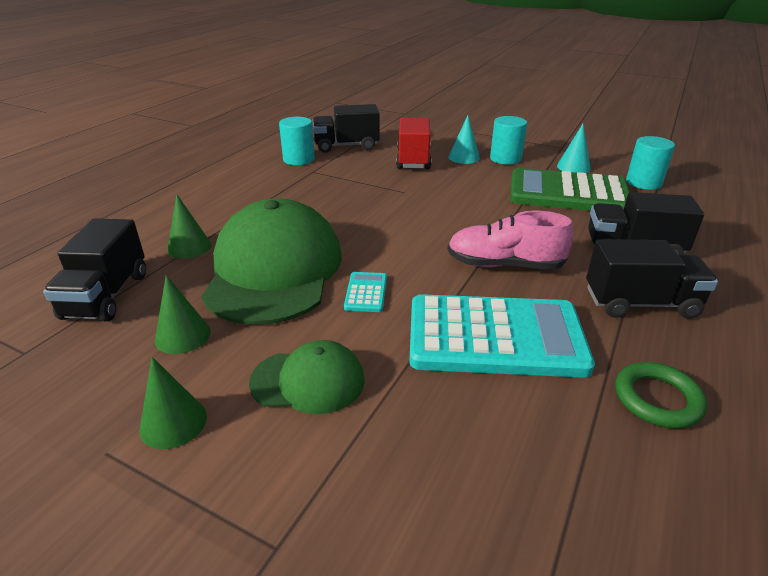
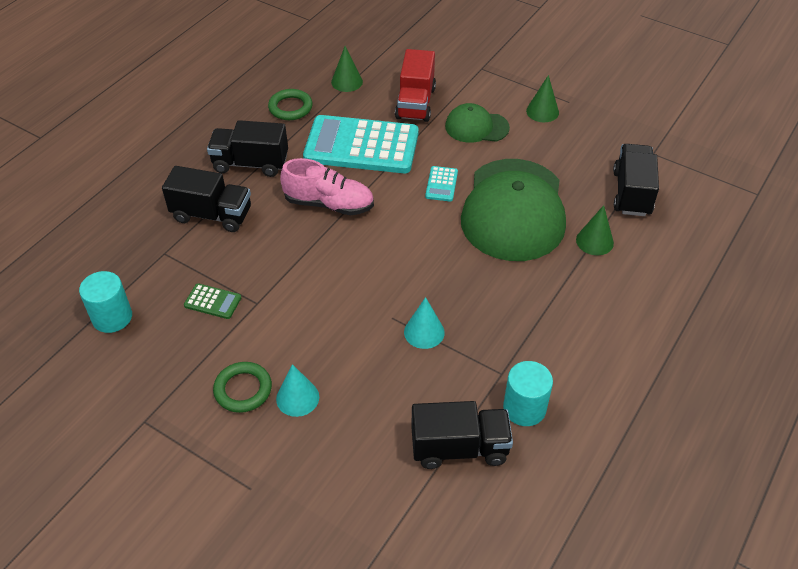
camera: 175 degrees left, 15 degrees up
(183, 336) = (560, 158): green cone -> green cone (347, 82)
(413, 160) = (368, 396): red truck -> red truck (415, 103)
(505, 159) = (243, 389): turquoise cylinder -> green ring
(568, 193) = (213, 301): green calculator -> green calculator, size x0.40
(573, 167) = (168, 360): turquoise cone -> turquoise cone (424, 332)

